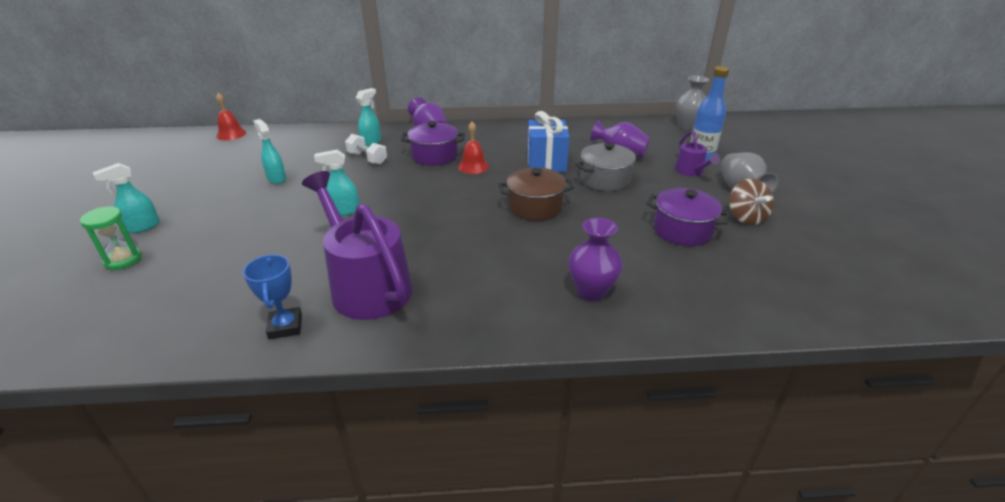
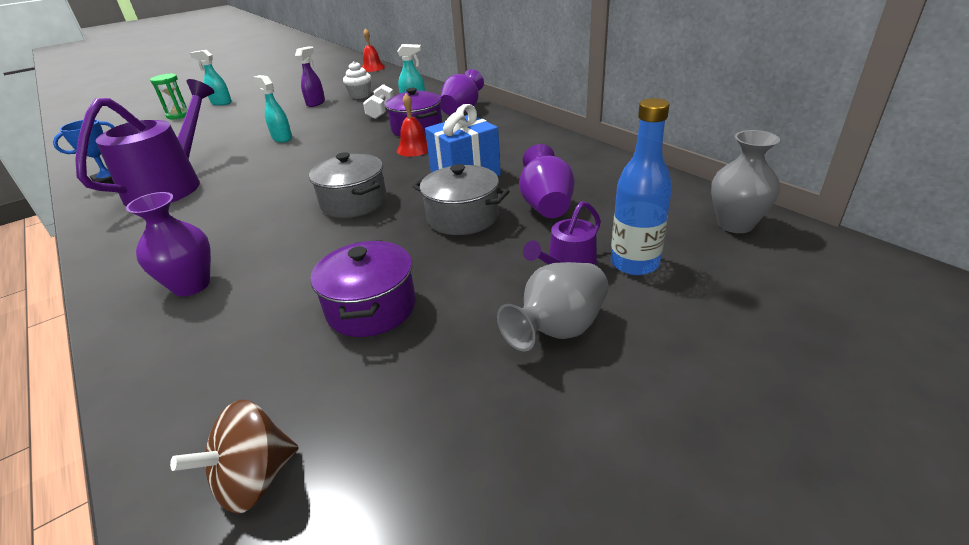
camera: 60 degrees right, 0 degrees up
(276, 178) = (316, 103): turquoise spray bottle -> purple spray bottle
(303, 156) = (360, 95): none -> white cupcake
(535, 207) = (354, 202): brown pot -> grey pot
(745, 217) = (460, 357): brown spinning top -> brown spinning top (255, 479)

